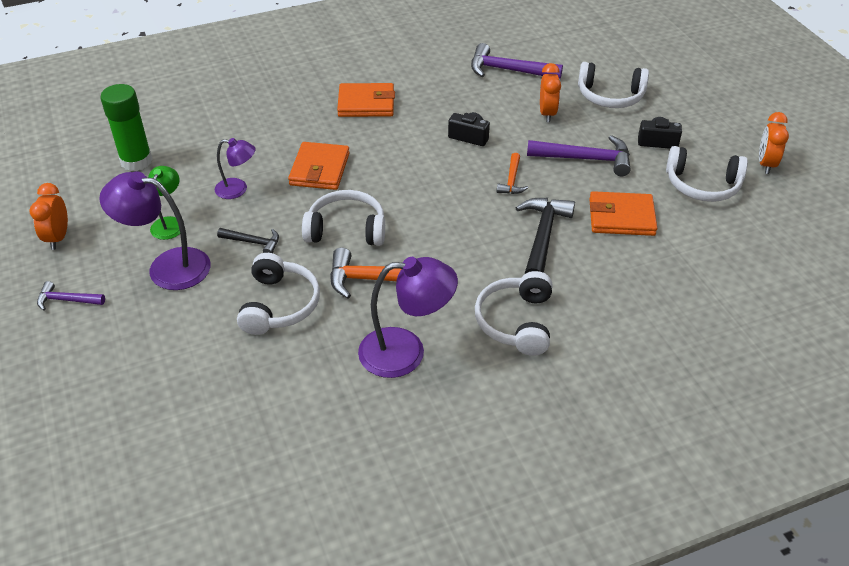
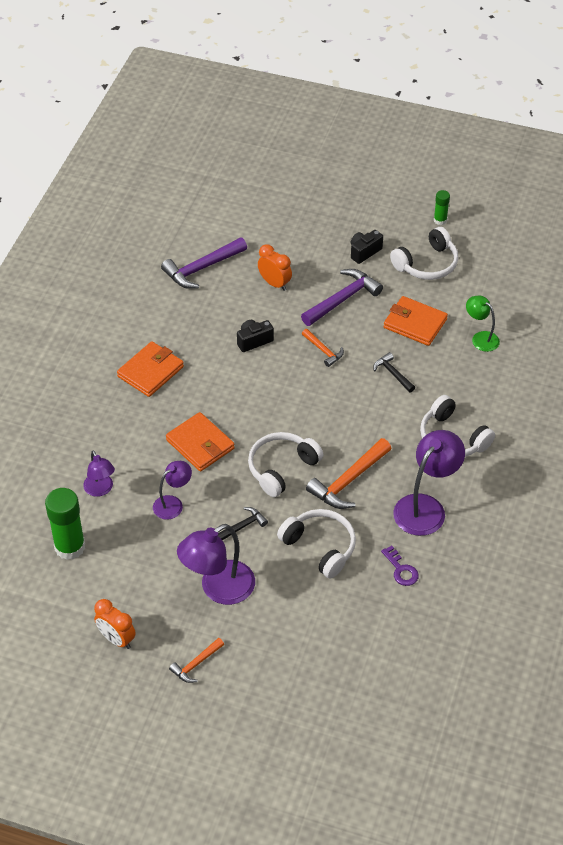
camera: 50 degrees left, 5 degrees up
(67, 300) = (196, 664): purple hammer -> orange hammer
(169, 223) = (170, 563): green lamp -> green lamp (481, 338)
(213, 145) = (100, 490): none -> purple lamp
(307, 379) = (401, 570): none -> purple key
(542, 237) = (393, 374): black hammer -> black hammer, size x0.56
(610, 96) = (292, 238): white headphones -> none
(621, 217) = (415, 323): orange wallet -> orange wallet turned 75 degrees clockwise
(766, 164) = (440, 220): orange clock -> green glue stick

